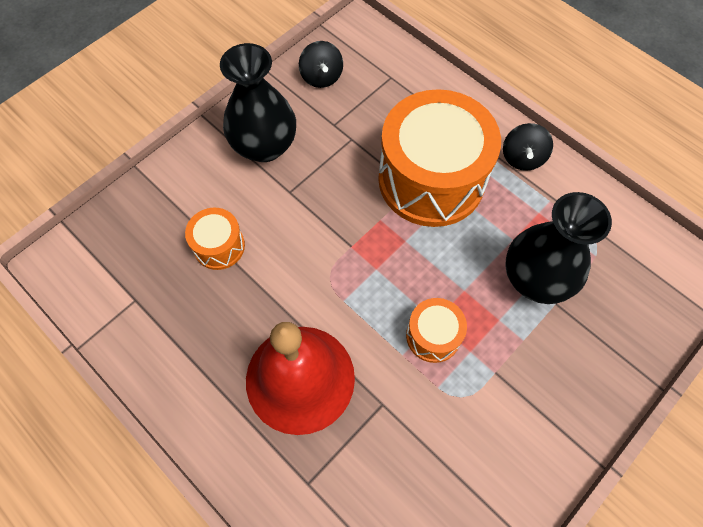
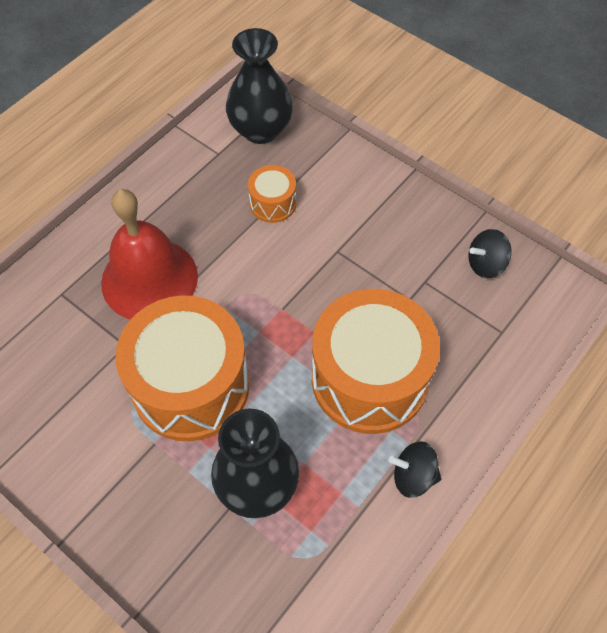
camera: 85 degrees right, 5 degrees down
(264, 146) = (387, 224): black vase -> black vase (260, 130)
(433, 336) = (191, 385): orange drum -> orange drum, size x2.20

